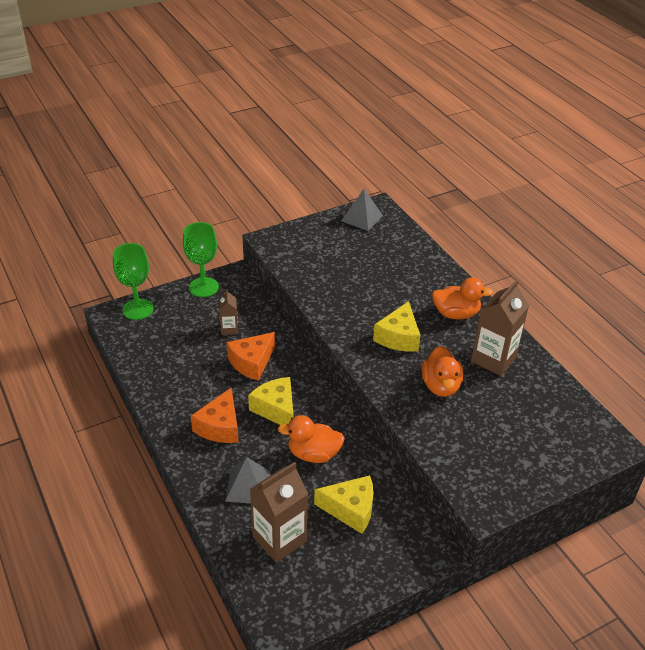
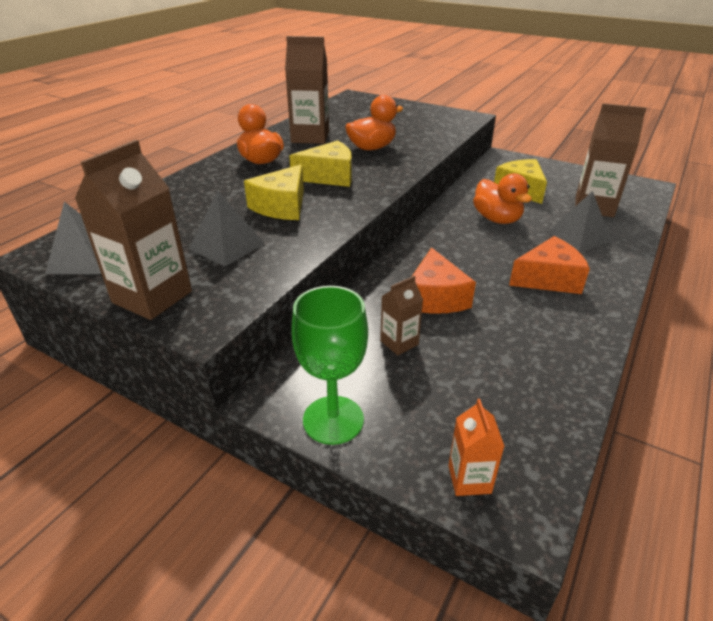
camera: 120 degrees left, 5 degrees down
(138, 309) = (469, 479): green goblet -> orange carton
(252, 362) = (435, 297): orange cheese -> orange cheese turned 75 degrees clockwise
(276, 409) = (477, 255): yellow cheese -> yellow cheese (282, 206)
(304, 231) = (152, 297): none -> brown carton
(334, 264) = (226, 246): none -> grey pyramid

